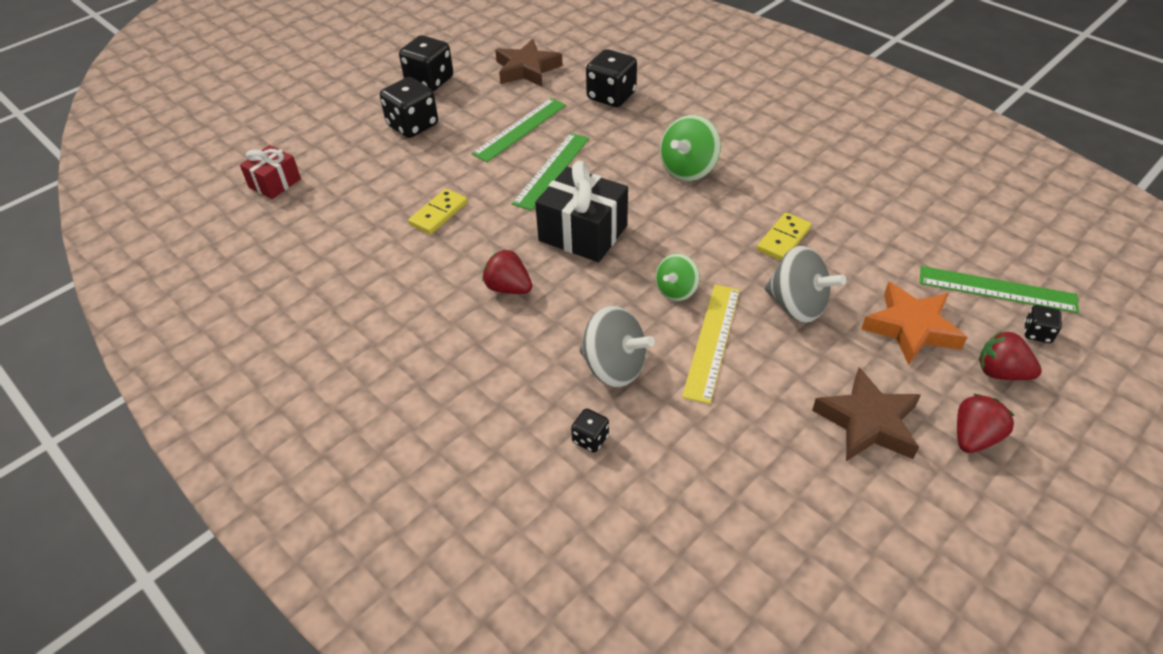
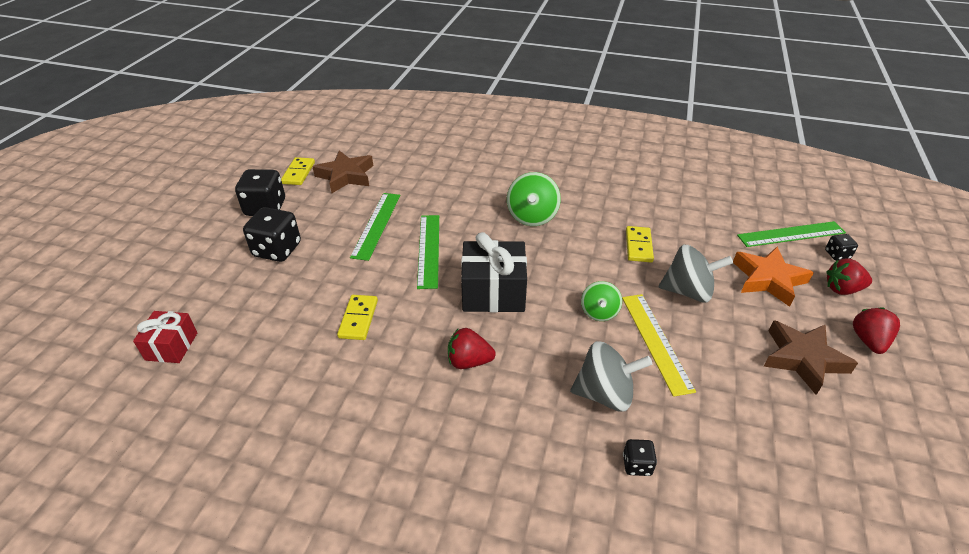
camera: 30 degrees left, 5 degrees down
(483, 54) = (298, 173): none -> yellow domino
(611, 96) = (430, 178): black dice -> none

